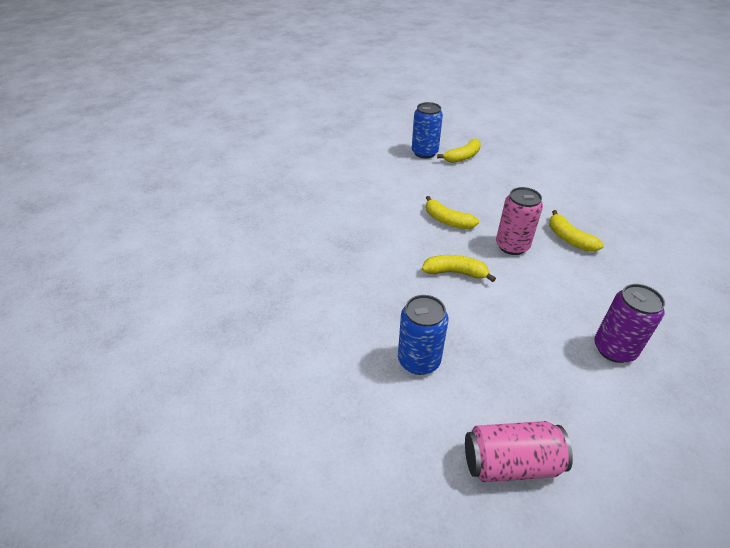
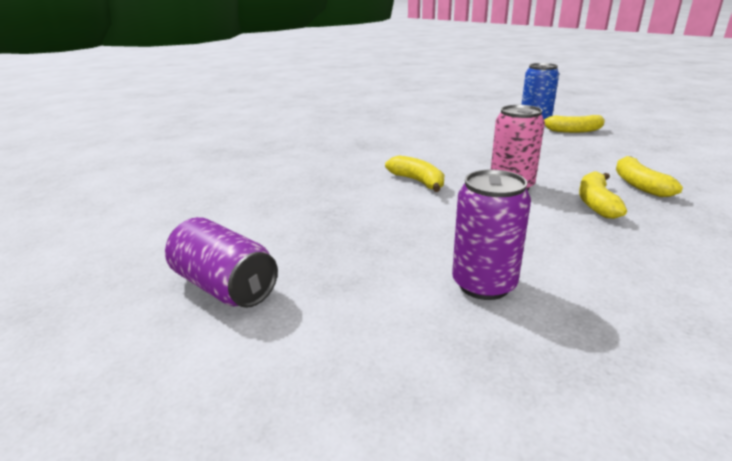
camera: 45 degrees right, 15 degrees down
(419, 360) = (286, 208): blue can -> none
(447, 221) = (474, 156): yellow banana -> yellow banana (639, 185)
(510, 462) = (225, 286): pink can -> purple can

